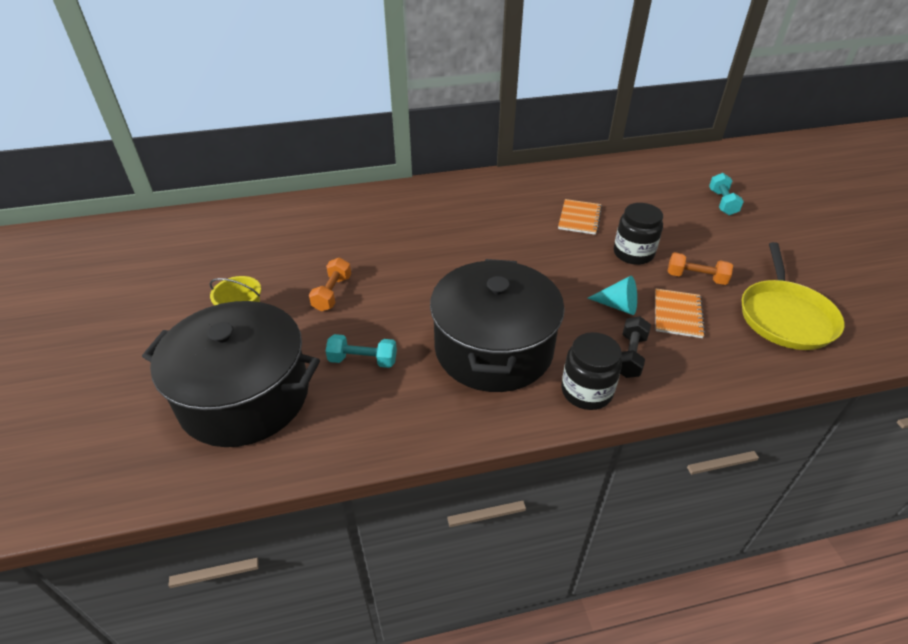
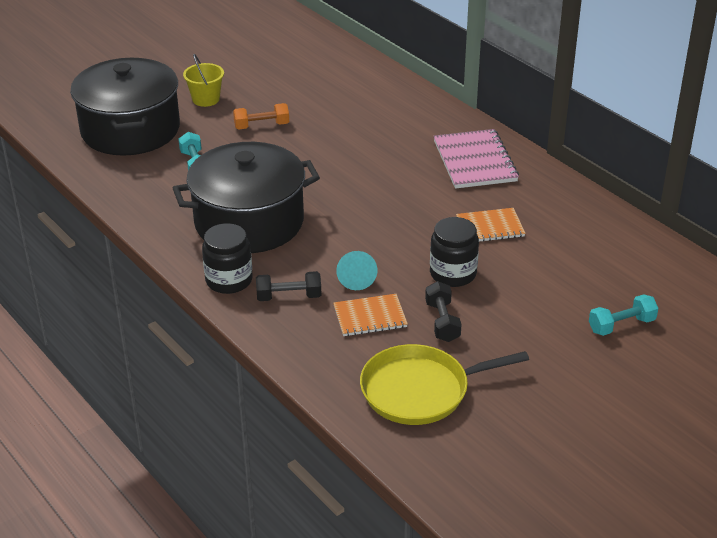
camera: 65 degrees right, 5 degrees down
(486, 198) = (475, 161): none -> pink notebook
(696, 278) = (442, 322): orange dumbbell -> black dumbbell

